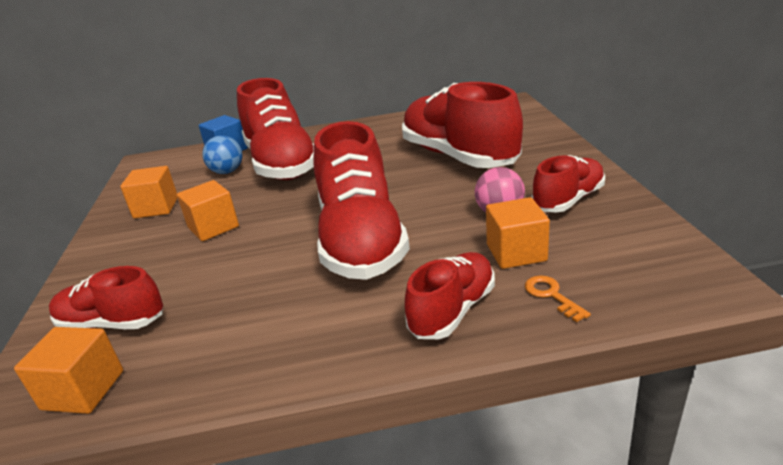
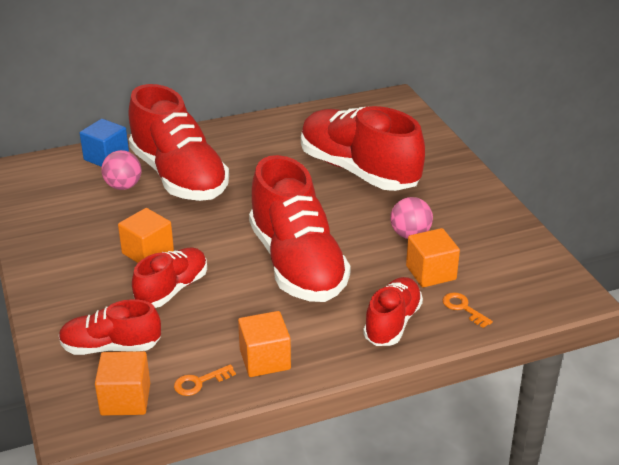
camera: 15 degrees left, 5 degrees up
(156, 208) = (71, 231): orange cube -> orange cube (265, 359)
(181, 374) = (199, 382): none -> orange key
(227, 172) = (123, 186): blue ball -> pink ball
(568, 200) = (465, 221): red shoe -> red shoe (172, 289)

